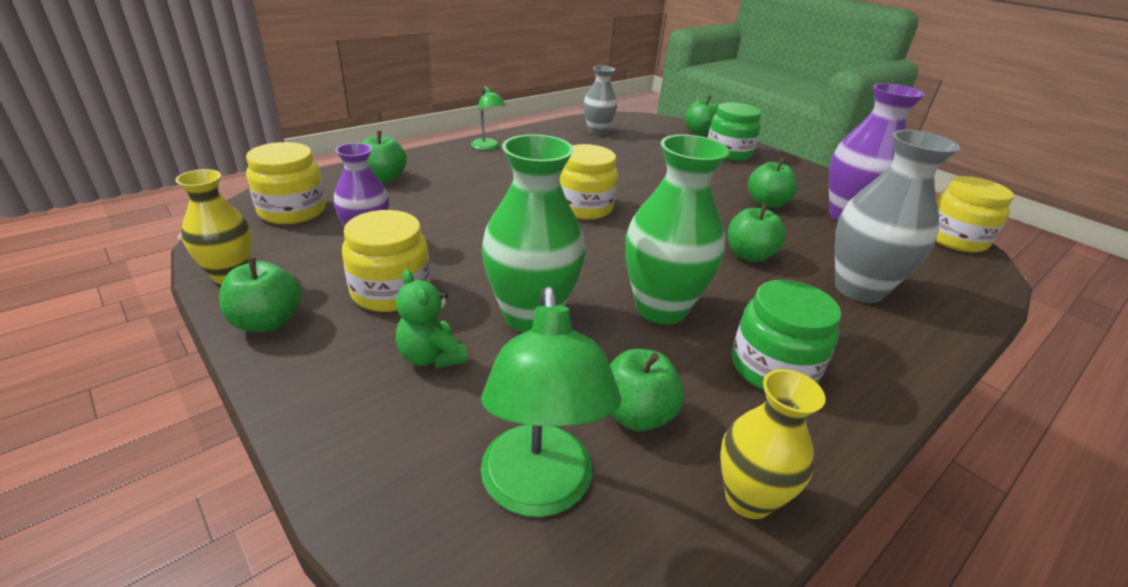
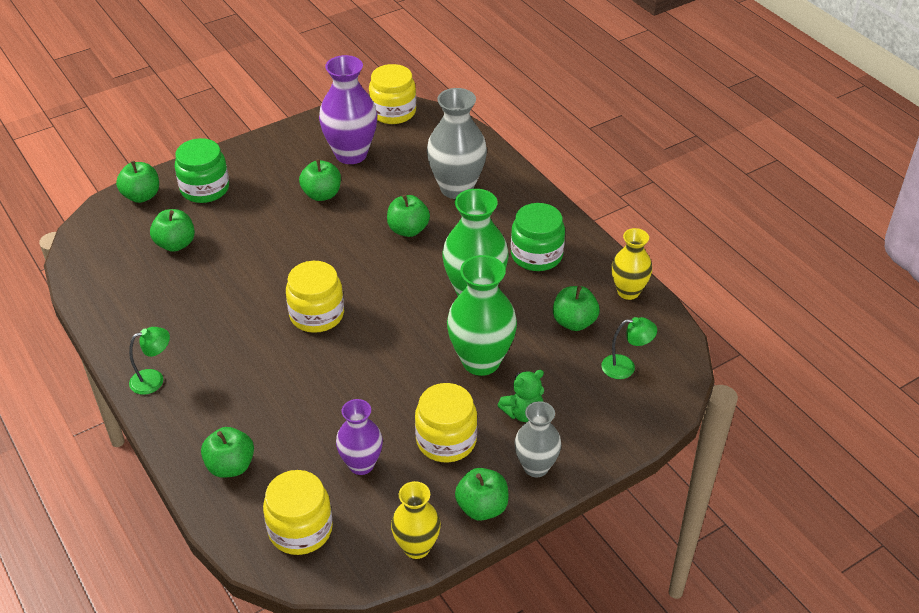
camera: 80 degrees left, 10 degrees up
(538, 491) = (625, 367): green lamp -> green lamp, size x0.57
(597, 131) = (121, 280): grey vase -> grey vase (536, 467)
(650, 146) = (175, 244): none -> green apple

